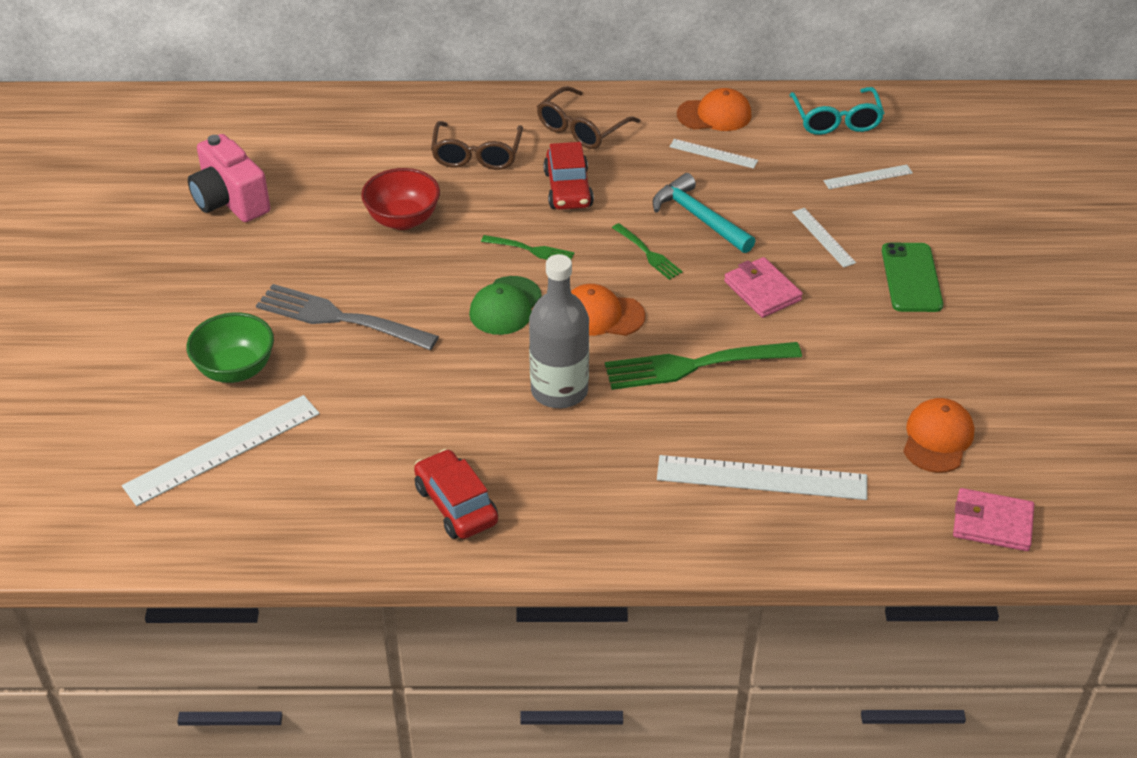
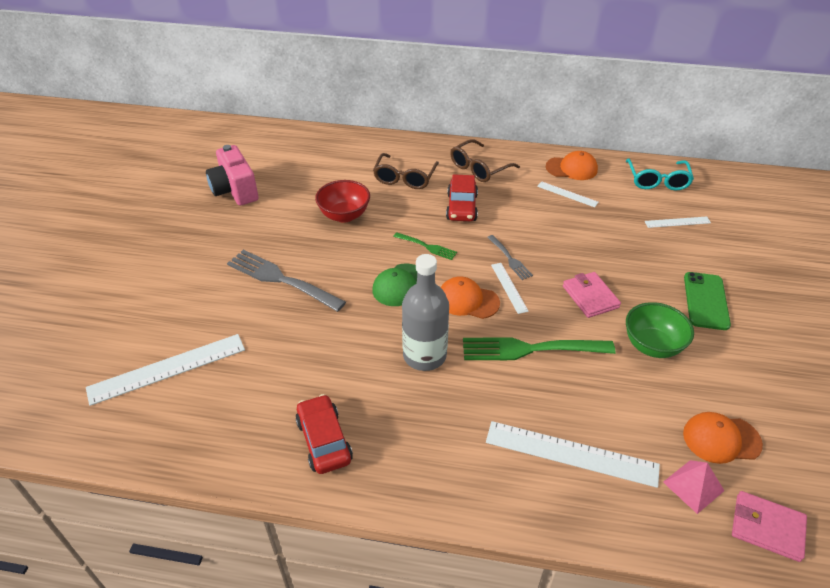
camera: 10 degrees right, 0 degrees up
(235, 369) = (198, 308): green bowl -> green bowl (652, 345)
(648, 253) = (509, 259): green fork -> grey fork
(698, 217) = (550, 237): turquoise hammer -> none
(823, 237) = (640, 262): white ruler -> white ruler (509, 287)
(907, 492) = (693, 486): none -> pink pyramid
(937, 438) = (721, 439): orange cap -> orange cap turned 120 degrees counterclockwise

